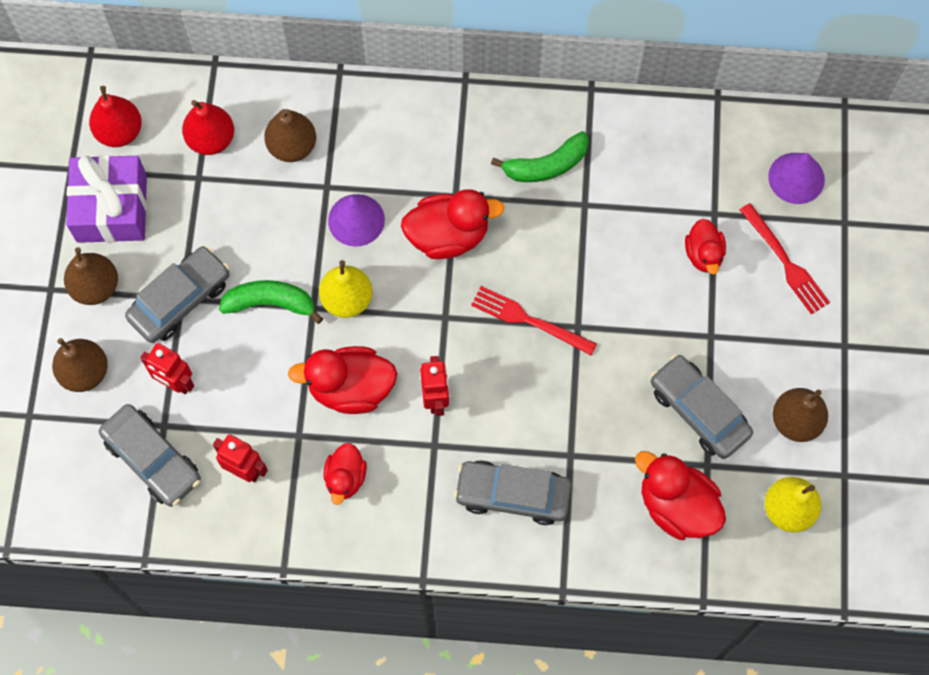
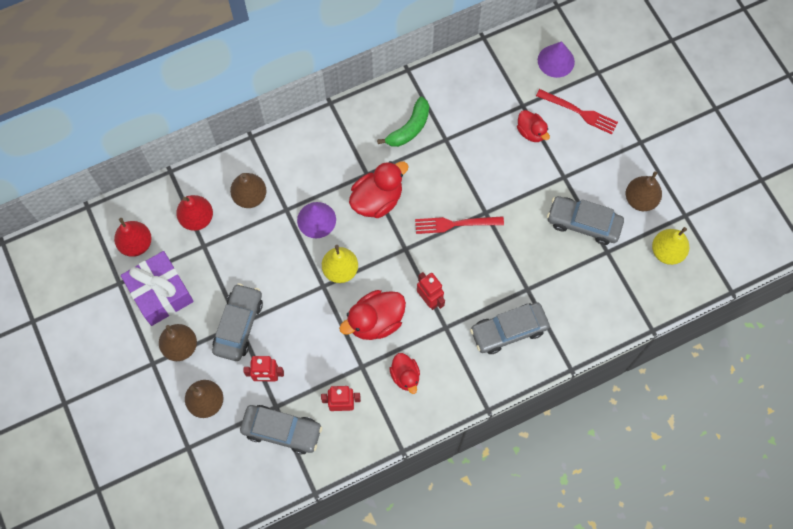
camera: 30 degrees left, 0 degrees up
(270, 303) = (295, 297): green banana -> none
(676, 506) = (604, 284): red duck -> none

